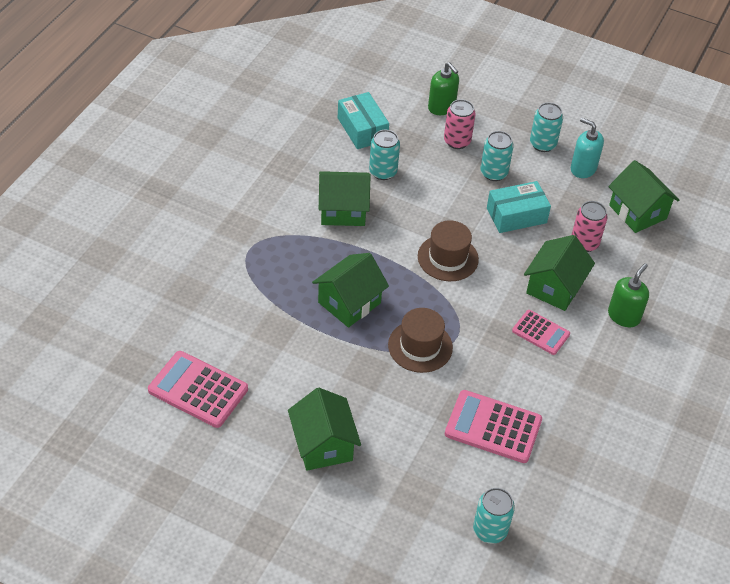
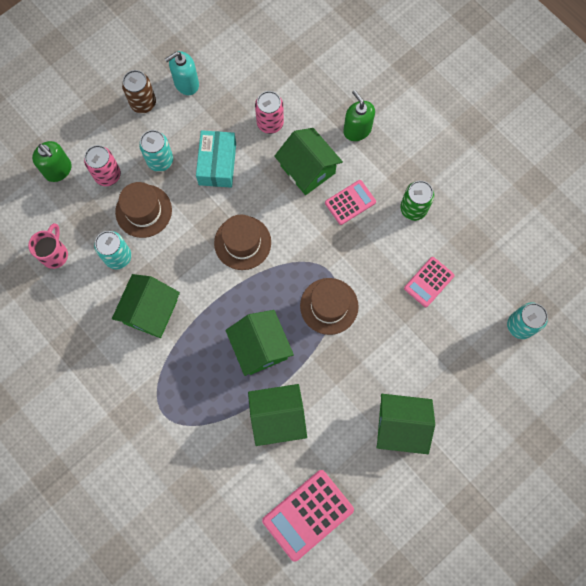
camera: 65 degrees left, 25 degrees up
(362, 129) = (55, 254): turquoise box -> pink mug
(437, 176) = (143, 211): none -> brown hat
(441, 107) = (58, 170): green soap dispenser -> green soap dispenser turned 60 degrees clockwise
(493, 427) = (429, 282): pink calculator -> pink calculator, size x0.61
(542, 144) = (143, 103): turquoise can -> brown can
(567, 390) = (413, 209): none -> green can
(637, 212) = (253, 64): green house -> green house (277, 417)

